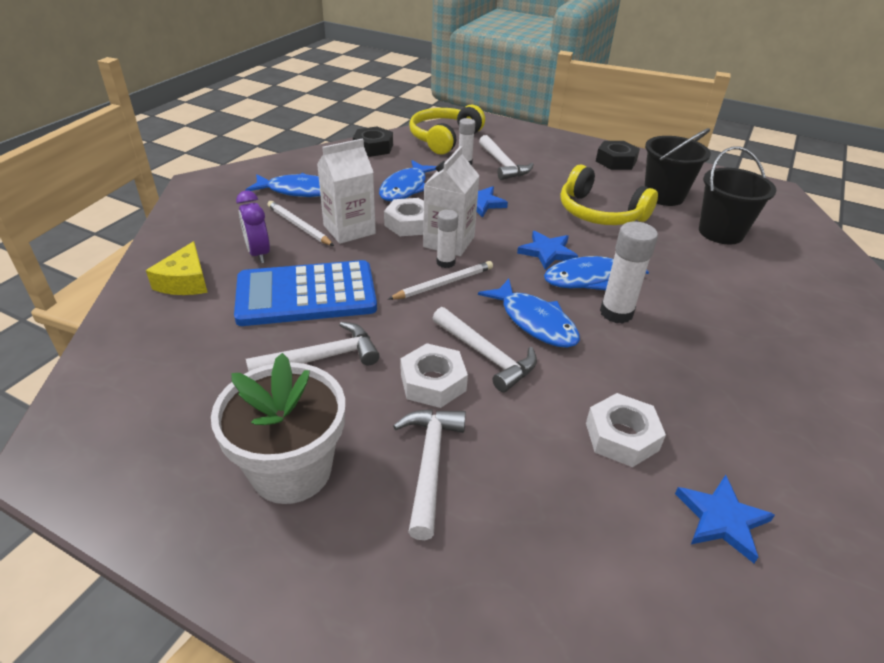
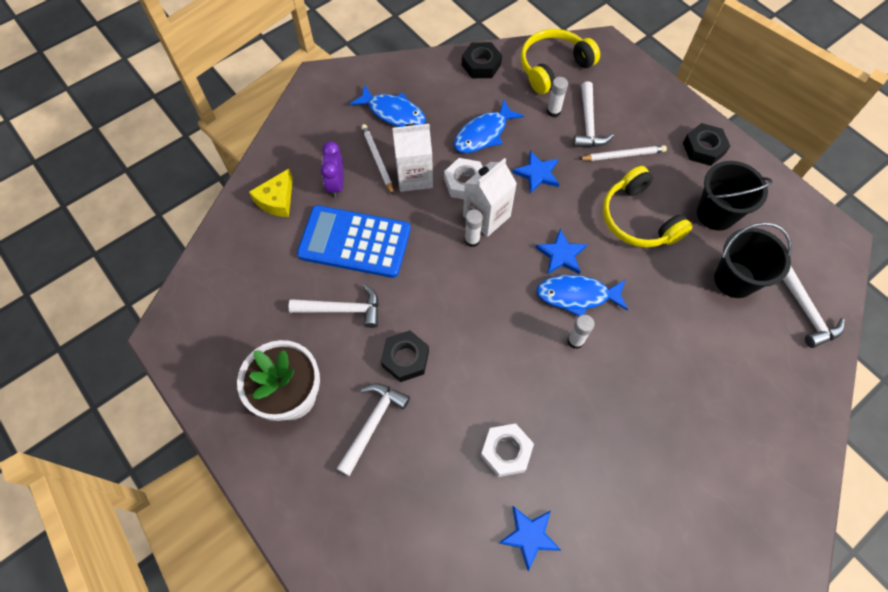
camera: 25 degrees right, 25 degrees up
(433, 382) = (405, 358): white nut -> black nut
(443, 284) = (459, 264): white pencil -> white pencil (623, 155)
(486, 355) = (453, 347): white hammer -> white hammer (805, 311)
(534, 322) = (506, 327): blue fish -> none
(616, 313) = (575, 341): white glue stick -> white glue stick, size x0.63

